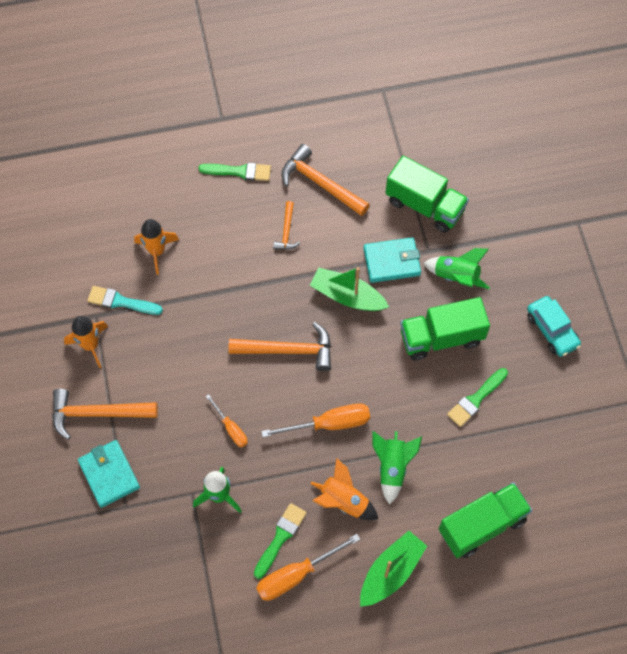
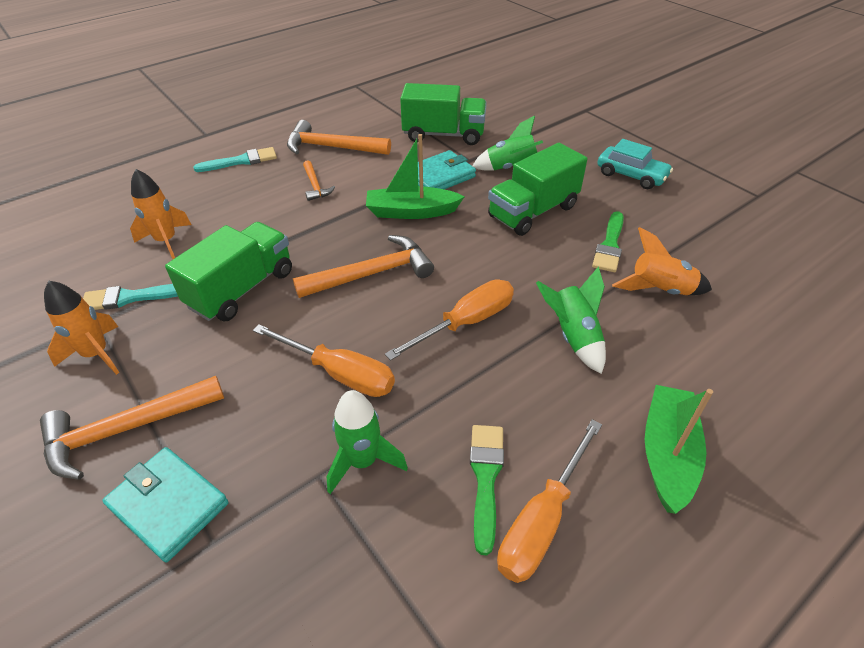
camera: 25 degrees left, 20 degrees down
(231, 428) = (339, 373): orange screwdriver -> orange screwdriver, size x1.67
(239, 172) = (241, 161): green brush -> turquoise brush
(343, 501) = (541, 396): orange rocket -> orange rocket (660, 290)
(482, 525) = (724, 353): green truck -> green truck (242, 289)

